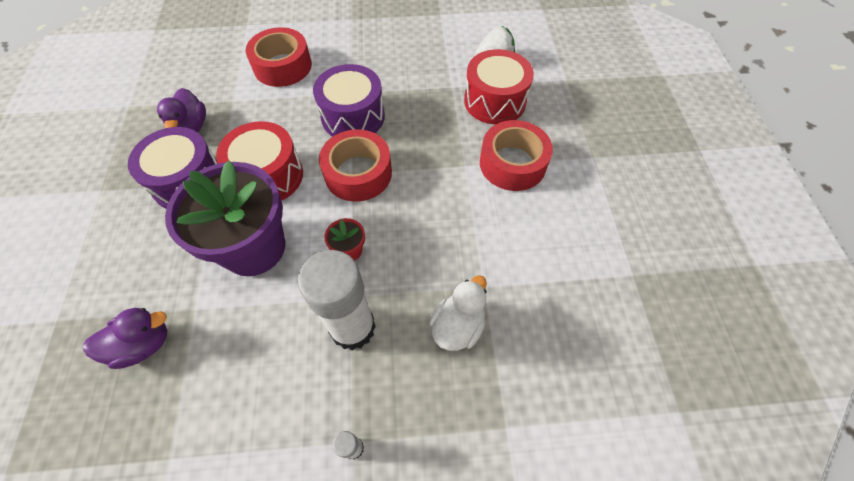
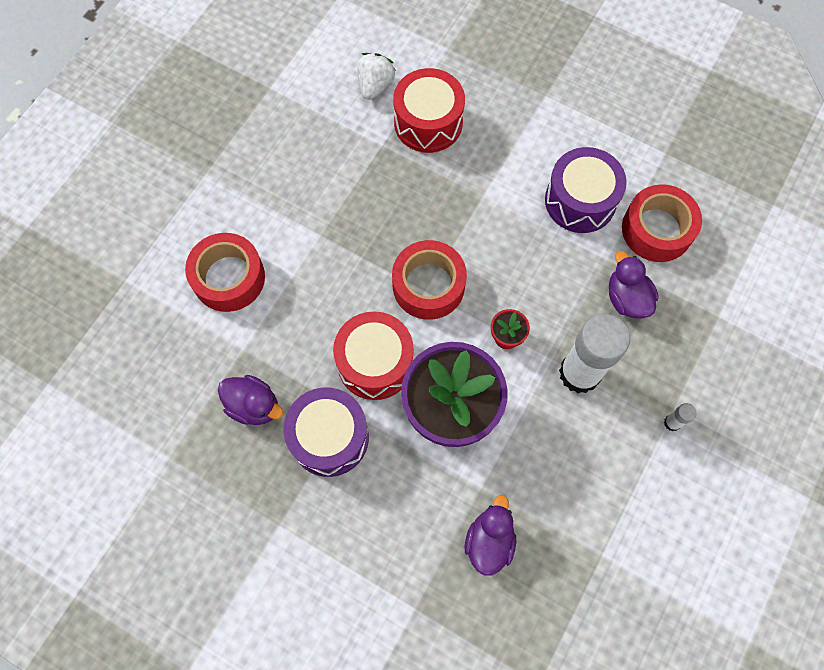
camera: 55 degrees left, 10 degrees up
(353, 117) = (354, 251): purple drum -> purple drum (580, 201)
(458, 326) = (626, 298): white duck -> purple duck
(512, 163) = (508, 158): red tape -> red tape (657, 229)

